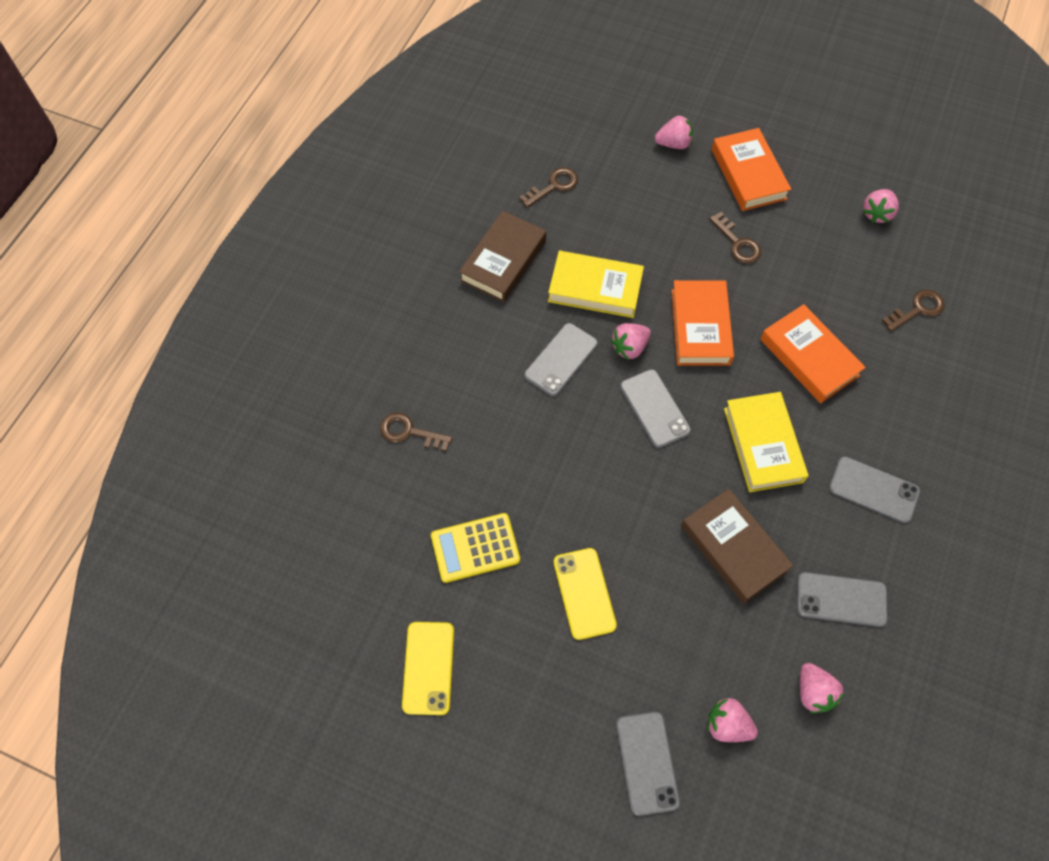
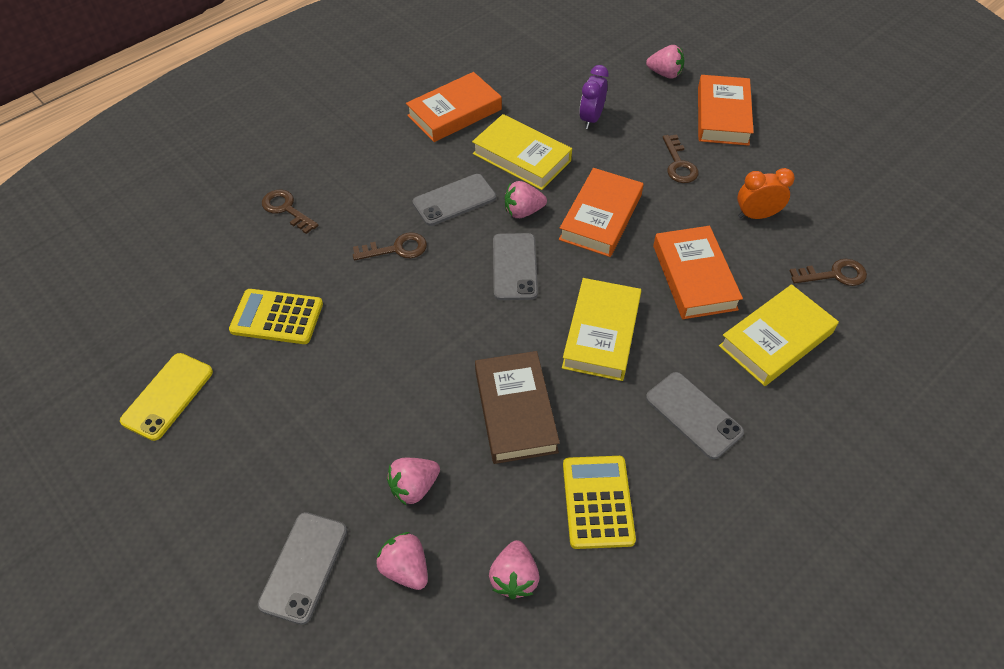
camera: 25 degrees right, 10 degrees down
(503, 261) = (454, 112): brown book -> orange book
(553, 186) = (535, 73): brown key -> brown key (396, 249)
(584, 593) = (347, 392): yellow phone -> none
(634, 221) = (591, 119): none -> purple clock
(828, 273) = (756, 215): none -> orange clock
(841, 599) = (598, 502): grey phone -> yellow calculator
(877, 214) = (835, 183): pink strawberry -> pink strawberry (414, 487)
(902, 392) = (776, 340): none -> yellow book

